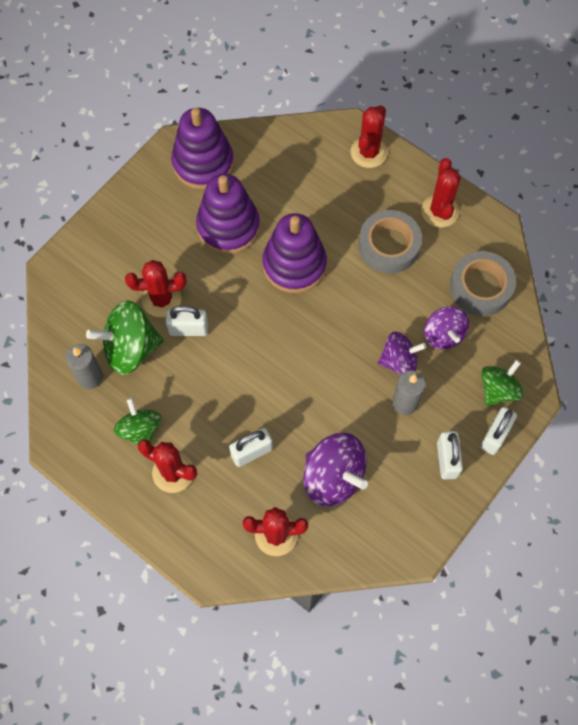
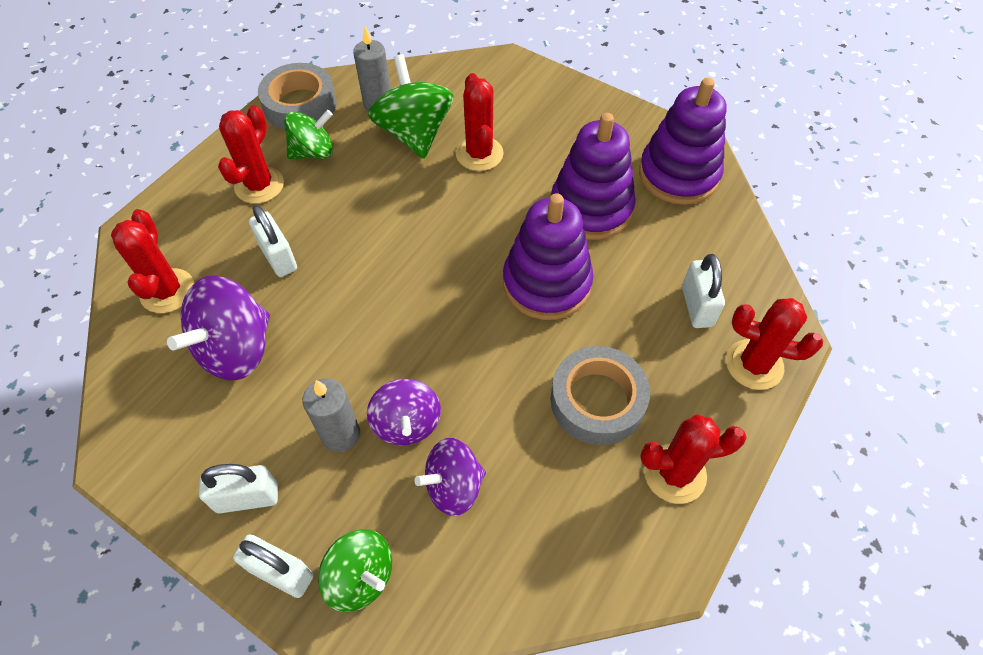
camera: 85 degrees right, 10 degrees down
(188, 329) = (442, 182): white padlock -> white padlock (697, 306)
(480, 287) = (544, 544): grey tape -> grey tape (300, 105)

